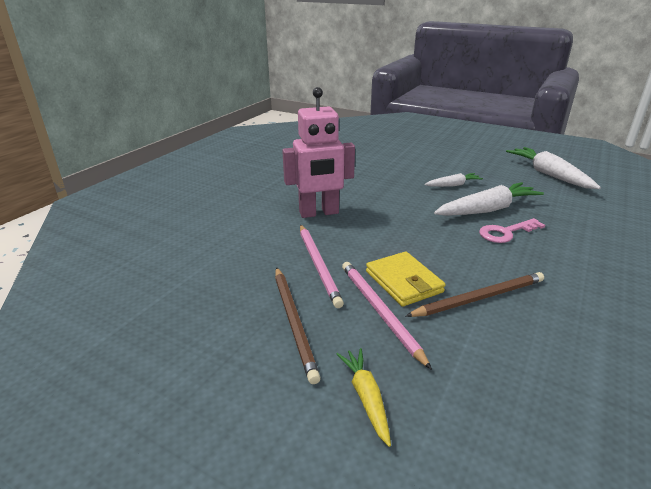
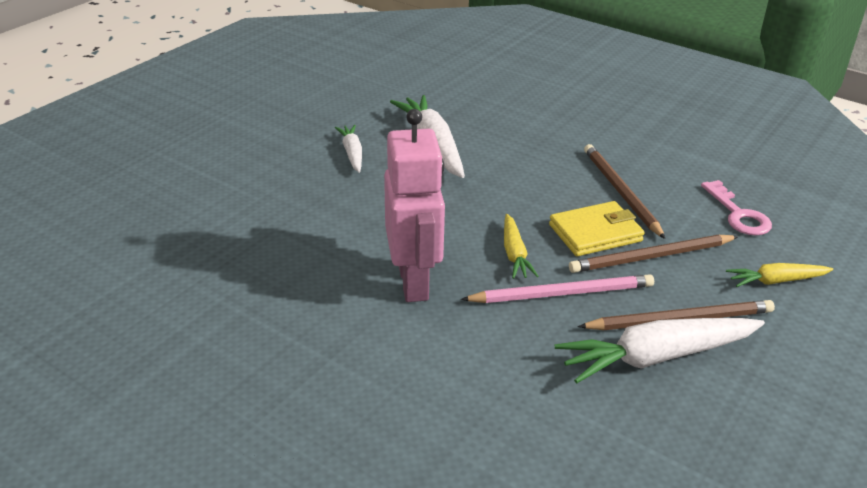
camera: 85 degrees left, 5 degrees up
(361, 245) = (514, 254): none -> yellow carrot
(379, 311) = (651, 257): pink pencil -> brown pencil
(506, 233) = (491, 147): pink key -> pink key (738, 214)
(549, 175) = (343, 81): white carrot -> white carrot (656, 357)

